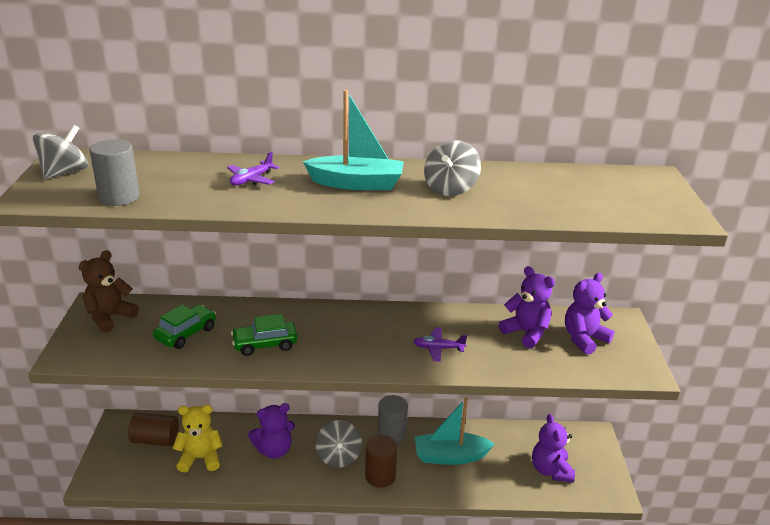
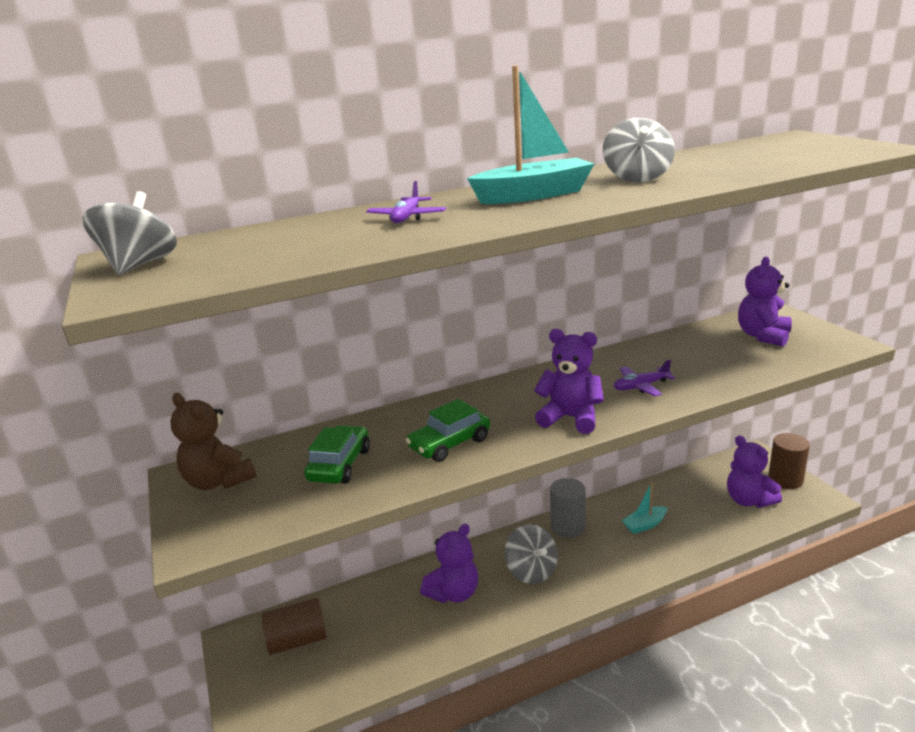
camera: 20 degrees left, 5 degrees down
(110, 317) = (218, 481): brown teddy bear -> brown teddy bear turned 60 degrees counterclockwise
(119, 197) = (257, 265): grey cylinder -> none
(200, 458) = (372, 638): yellow teddy bear -> none
(380, 476) = (593, 572): brown cylinder -> brown cylinder (785, 479)
(450, 456) = (644, 525): turquoise boat -> turquoise boat, size x0.55
(526, 333) = (706, 347): purple teddy bear -> purple teddy bear (571, 418)

